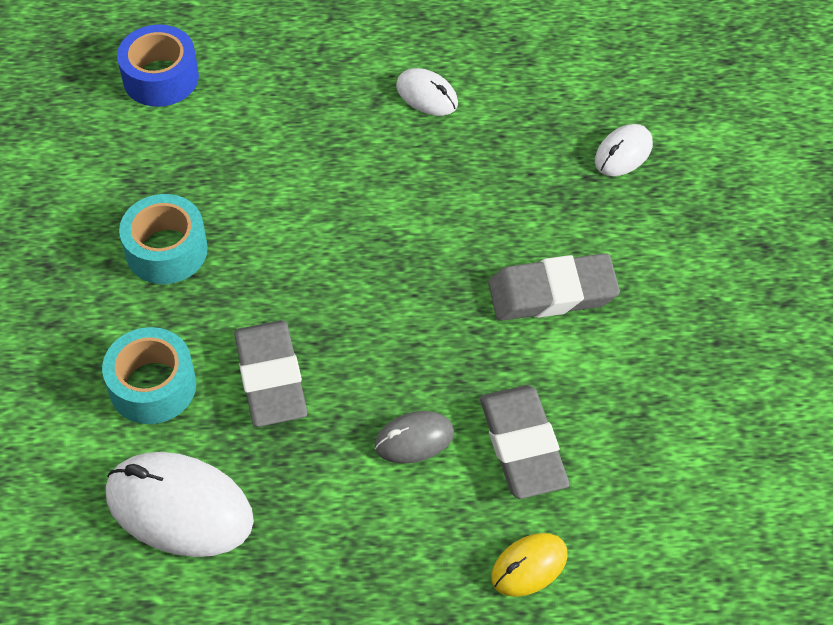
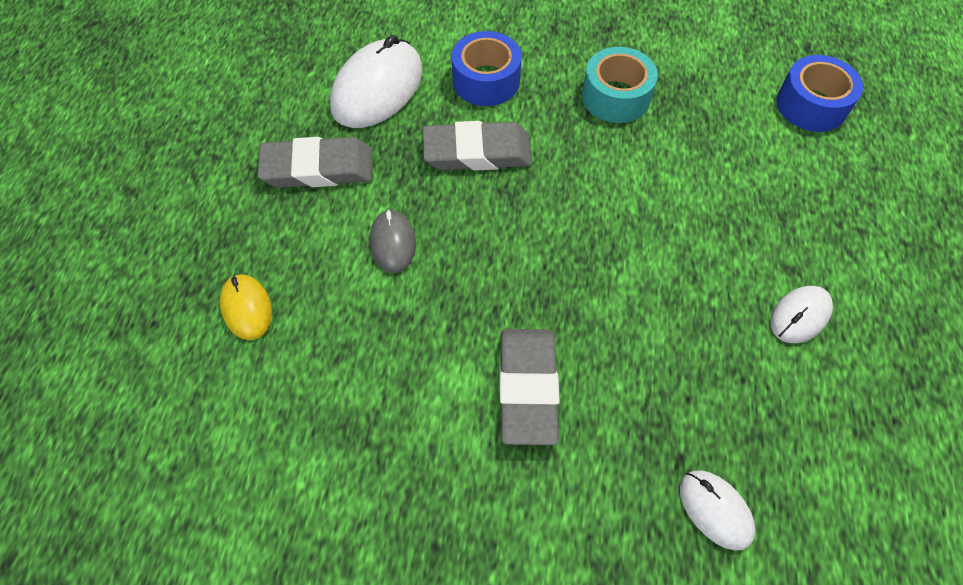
camera: 100 degrees right, 5 degrees up
(152, 386) = (486, 80): turquoise tape -> blue tape
(522, 446) = (362, 326): grey eraser -> grey eraser (318, 168)

